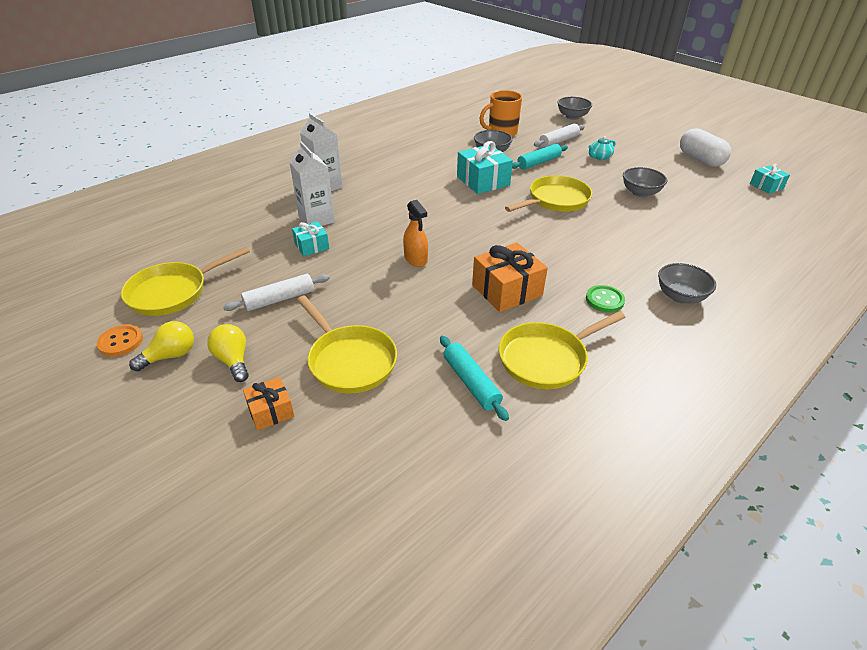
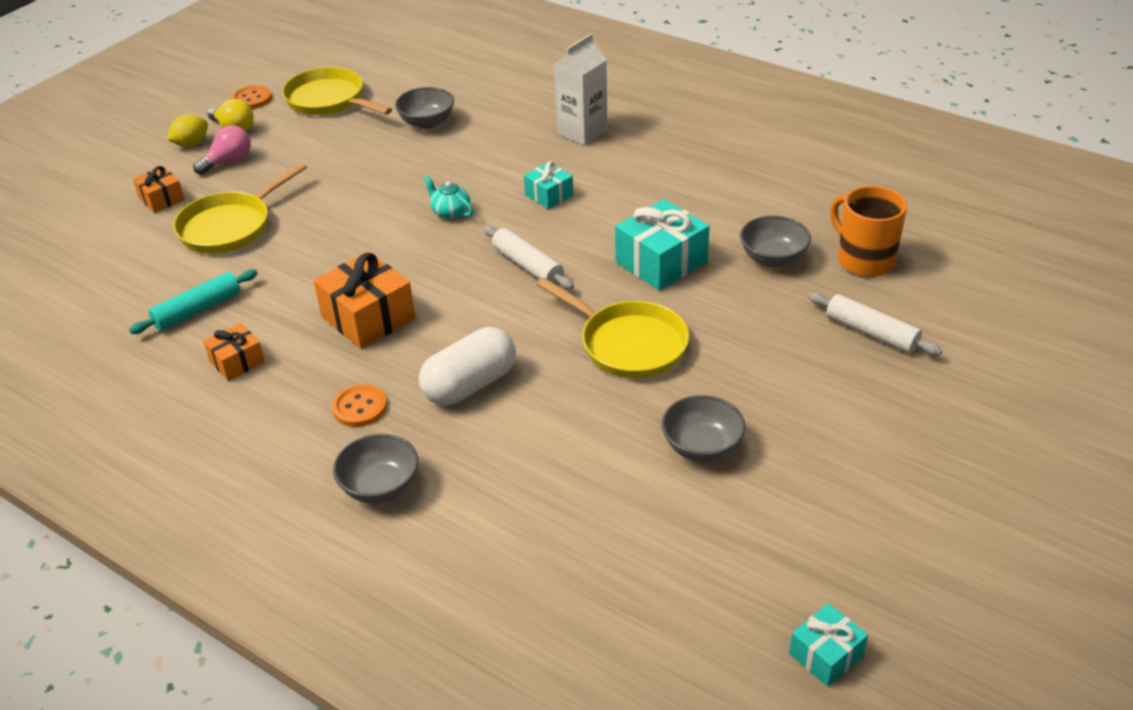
camera: 80 degrees right, 0 degrees up
(175, 388) = (191, 144): none -> yellow lemon
(233, 360) = (228, 162): yellow light bulb -> pink light bulb
(279, 299) = (326, 162): white rolling pin -> white rolling pin (528, 266)
(311, 246) = (433, 156): turquoise gift -> turquoise gift (549, 195)
(316, 219) = (494, 145): white carton -> none
(415, 259) = (423, 235): orange spray bottle -> none
(538, 162) = (761, 315): turquoise rolling pin -> none
(546, 359) = (237, 362): yellow pan -> orange gift
(572, 116) = (1014, 344): grey bowl -> grey bowl (427, 123)
(599, 157) = (829, 390): turquoise teapot -> turquoise teapot (450, 212)
(604, 300) = (359, 407): green button -> orange button
(700, 159) = (907, 547): white capsule -> white capsule (470, 385)

